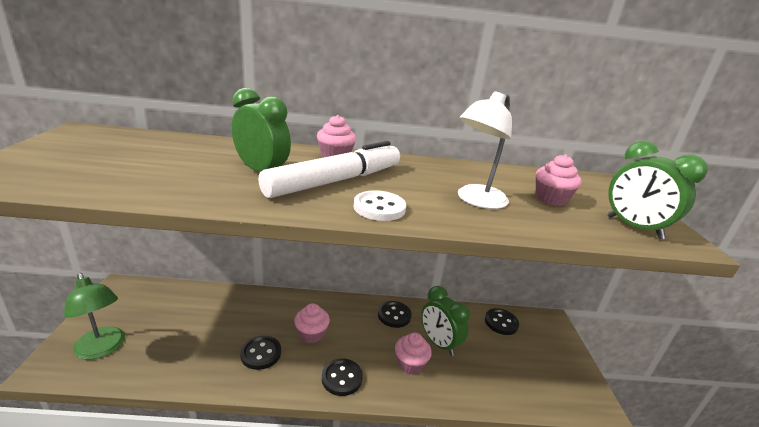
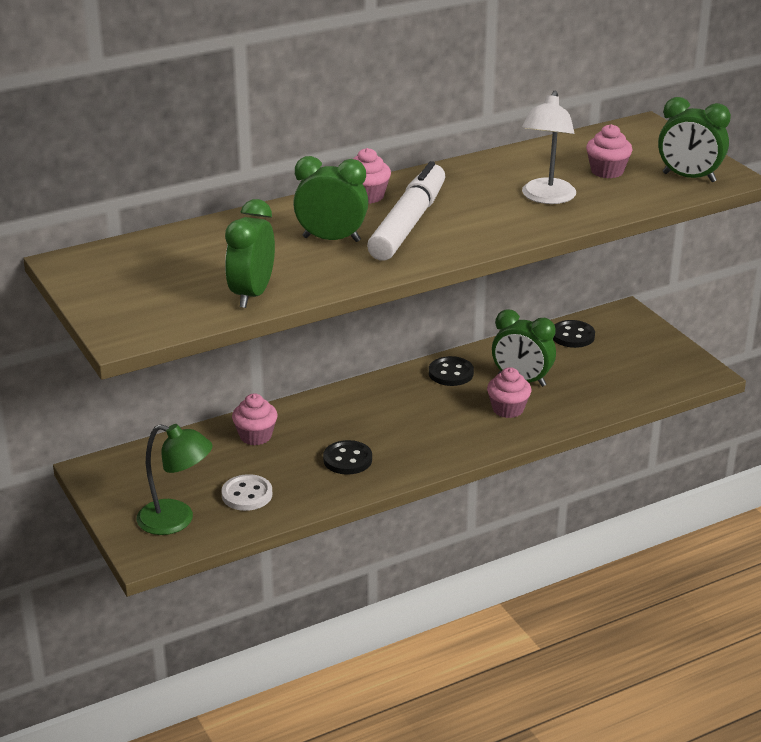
camera: 25 degrees left, 5 degrees up
(126, 185) = (252, 294): none -> green clock
(311, 334) = (380, 424): pink cupcake -> pink cupcake (255, 436)
(342, 378) = (451, 445): black button -> none
(379, 208) = (478, 235): white button -> white button (247, 495)

